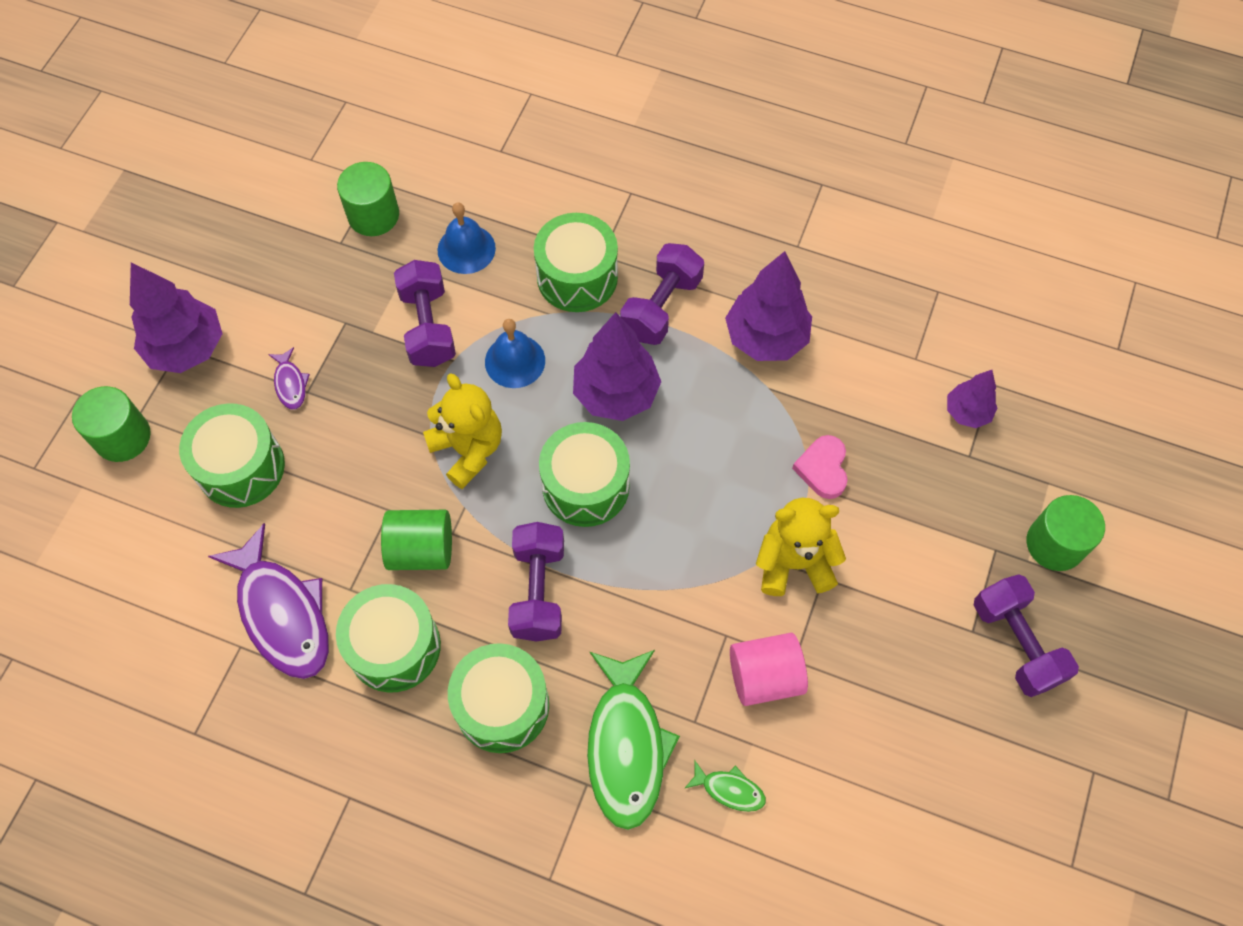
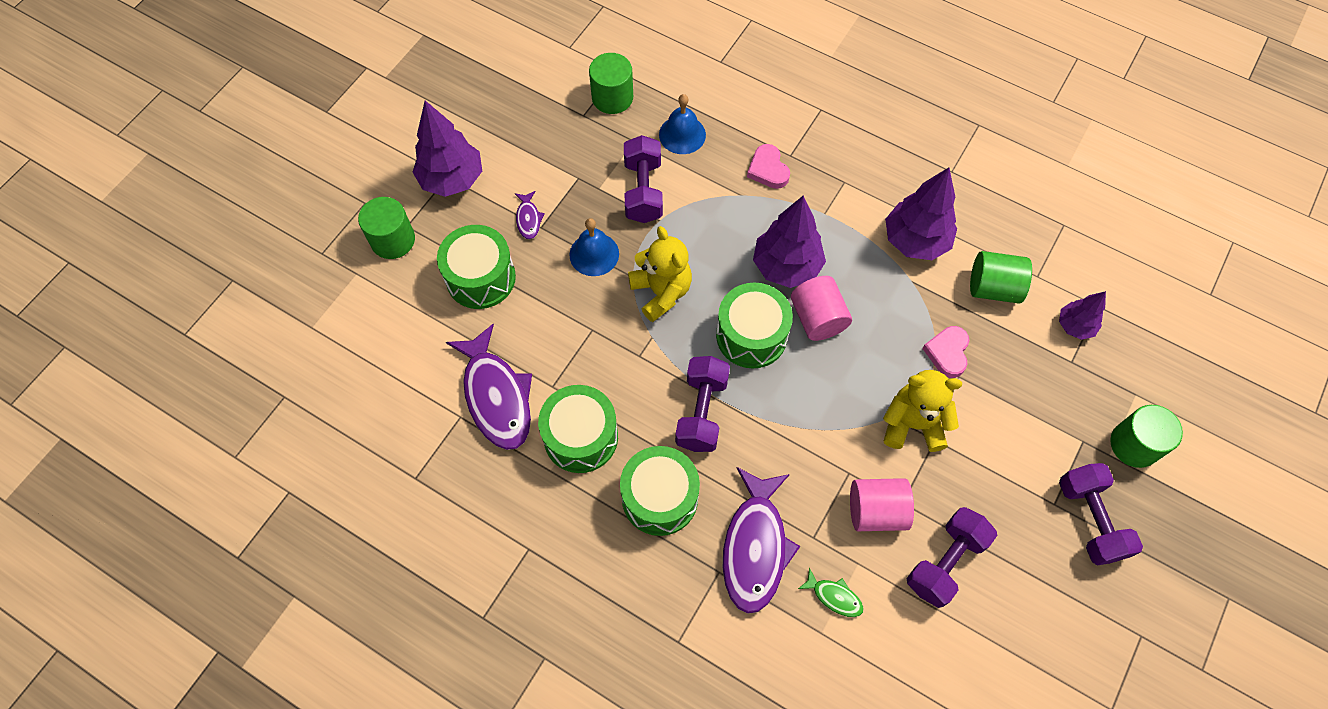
camera: 10 degrees right, 0 degrees up
(421, 550) = (613, 364): green cylinder -> green cylinder (993, 288)
(515, 361) = (708, 228): blue bell -> blue bell (594, 254)
(577, 277) = (768, 169): green drum -> pink heart
(626, 746) = (755, 547): green fish -> purple fish
(661, 307) = (833, 203): purple dumbbell -> purple dumbbell (945, 562)
(662, 452) = (817, 318): none -> pink cylinder

